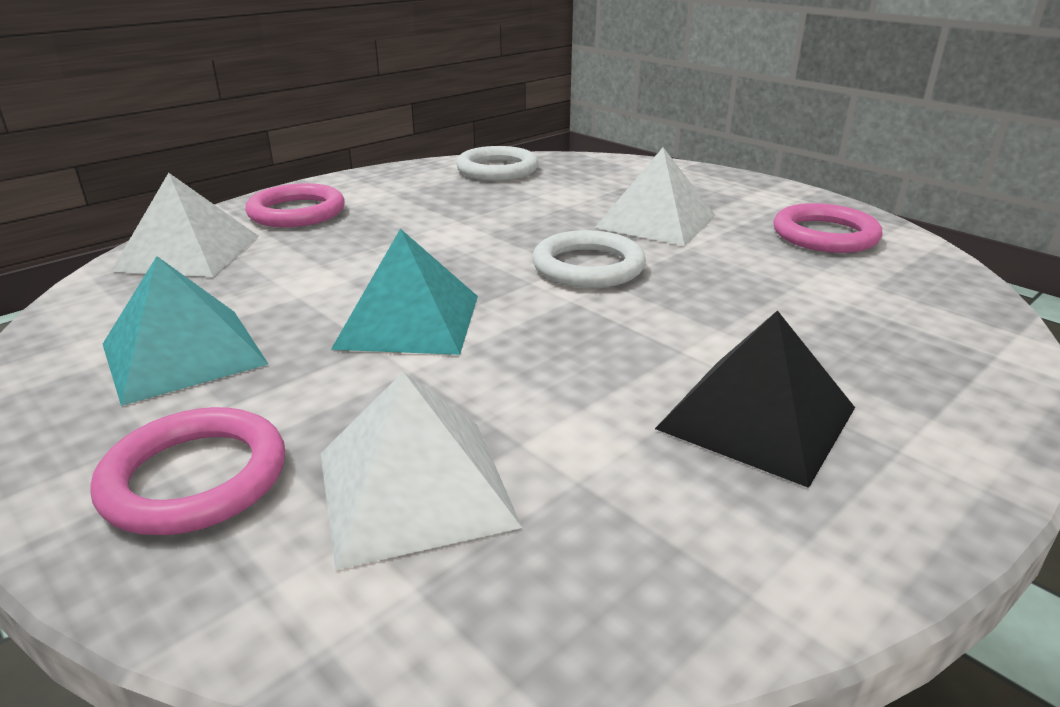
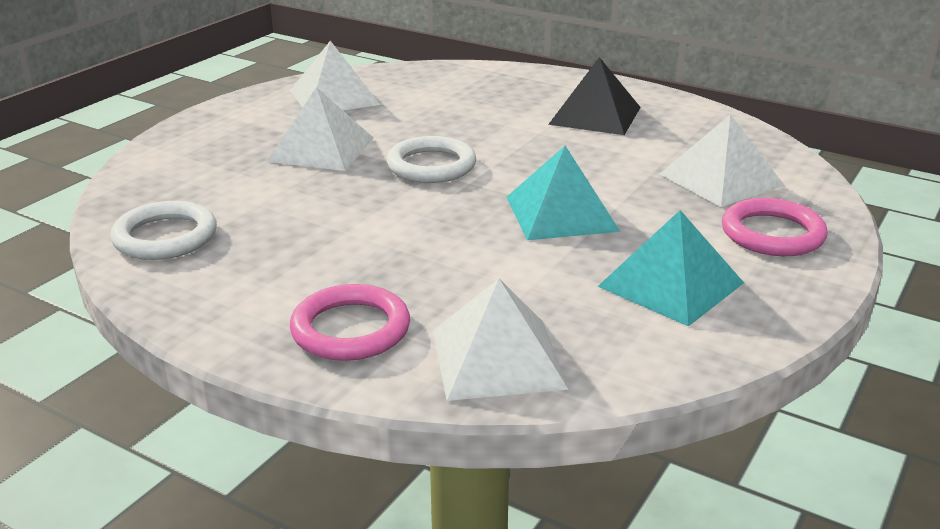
camera: 105 degrees left, 0 degrees up
(825, 235) = (334, 97): pink ring -> white pyramid

